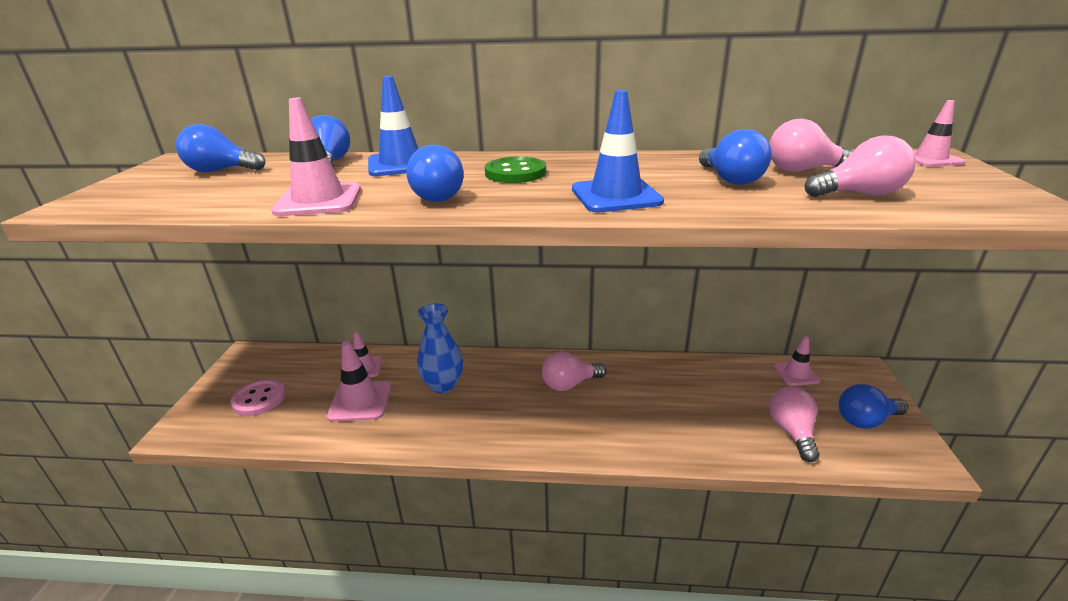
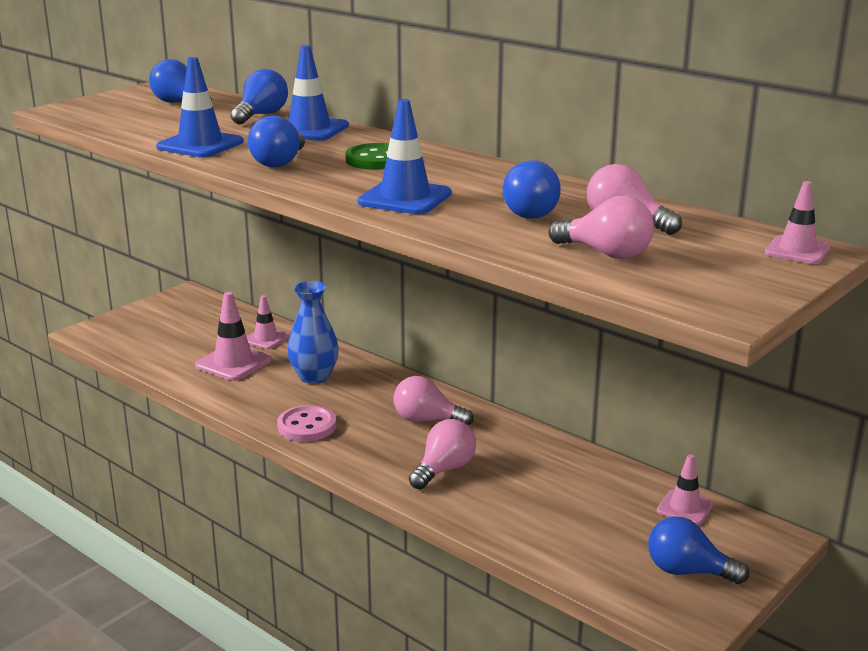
camera: 35 degrees right, 5 degrees down
(259, 399) = (163, 332): pink button -> pink button (307, 426)
(319, 200) = (200, 145): pink traffic cone -> blue traffic cone
(792, 432) = (586, 543): pink light bulb -> pink light bulb (444, 470)

